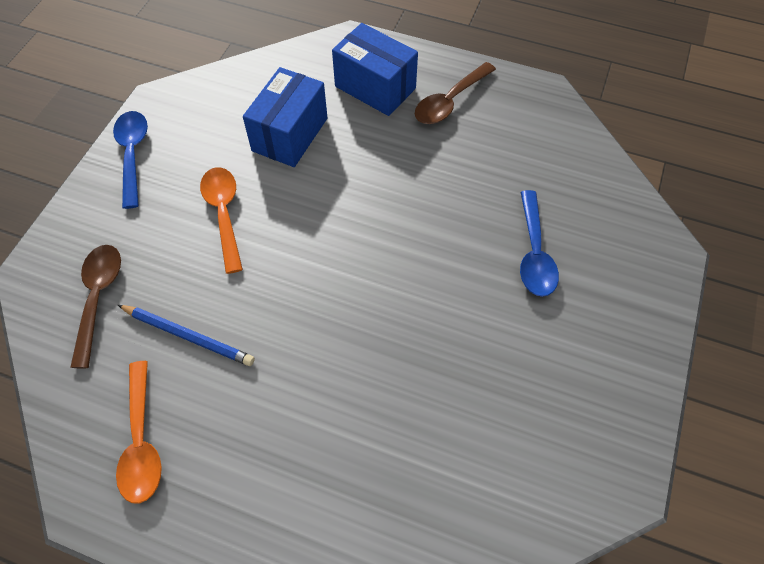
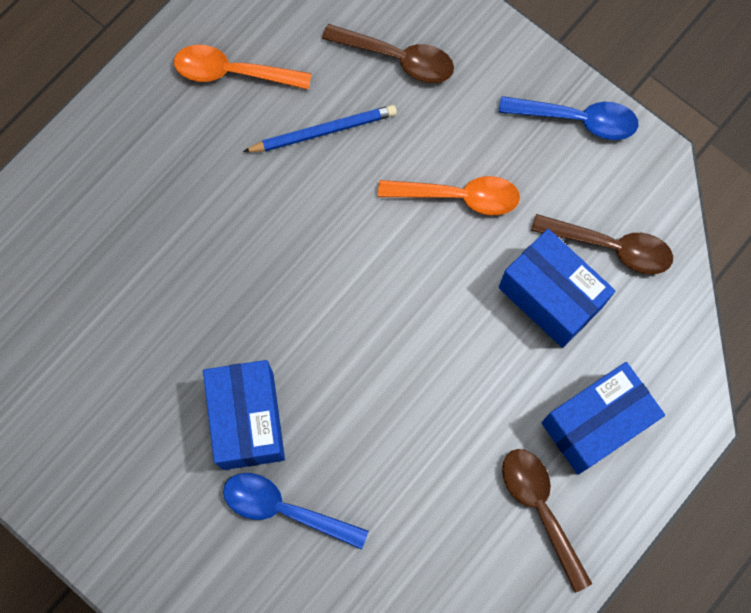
camera: 110 degrees right, 15 degrees up
(188, 336) = (323, 131): blue pencil -> blue pencil turned 150 degrees counterclockwise
(237, 110) = (611, 247): none -> brown spoon
(478, 304) = (247, 420): none -> blue box

